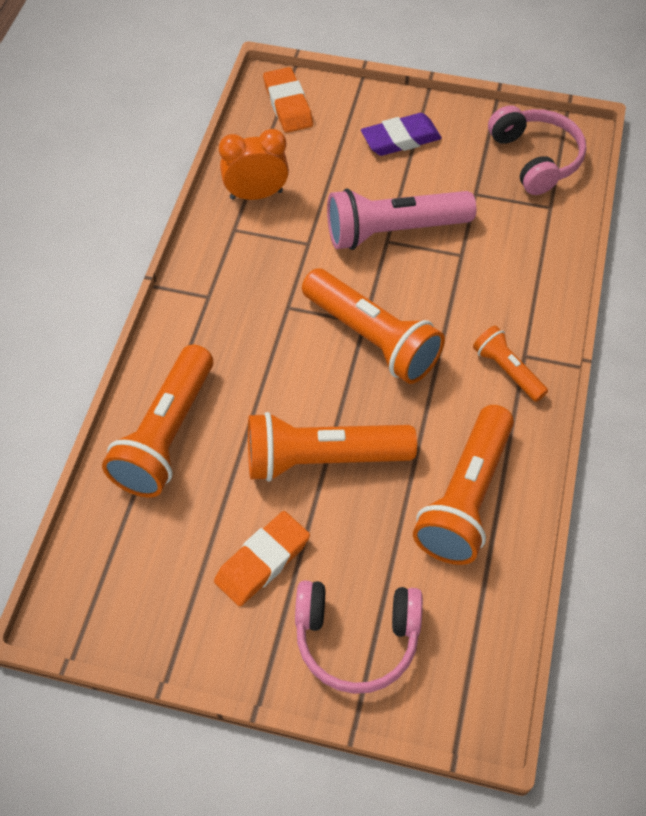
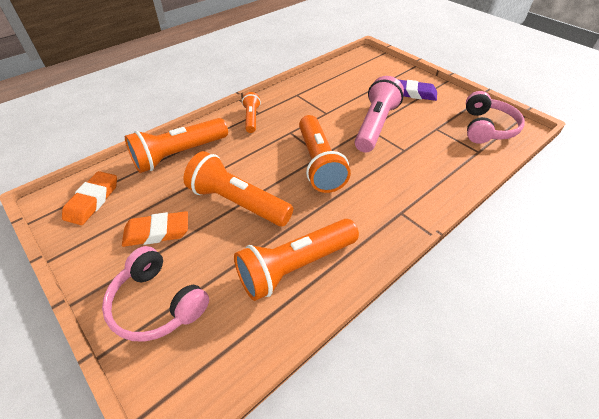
camera: 35 degrees right, 10 degrees down
(256, 195) = (320, 87): orange clock -> none
(288, 104) = (368, 63): orange eraser -> orange eraser (92, 200)
(394, 231) = (375, 125): pink flashlight -> pink flashlight turned 90 degrees clockwise
(507, 371) = (383, 215): orange flashlight -> orange flashlight (251, 118)

